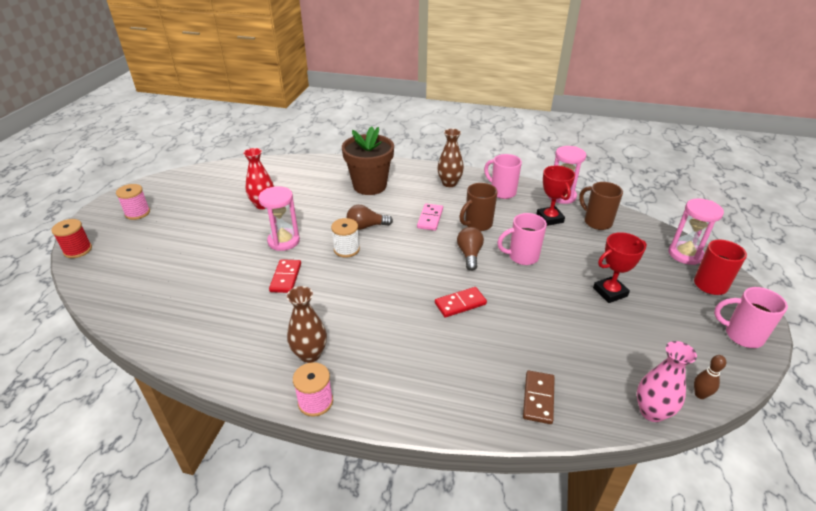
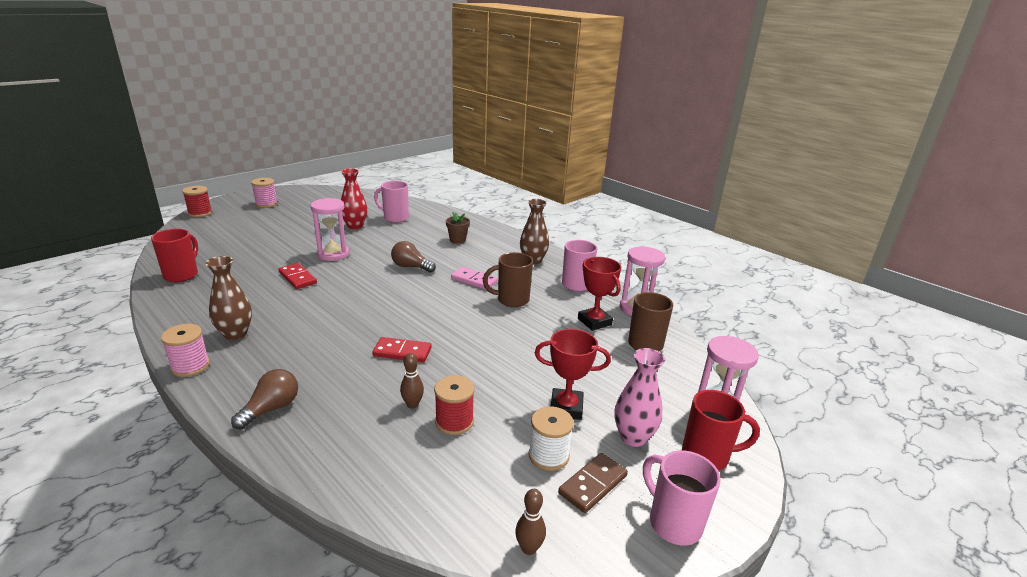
camera: 30 degrees right, 10 degrees down
(168, 323) = (182, 275): none -> red mug
(286, 277) = (297, 278): red domino -> red domino turned 75 degrees counterclockwise
(346, 249) = (370, 276): white spool -> white spool (548, 455)
(370, 186) = (457, 240): brown flower pot -> brown flower pot, size x0.46
(430, 218) = (474, 280): pink domino -> pink domino turned 75 degrees clockwise
(469, 254) = (468, 319): brown light bulb -> brown light bulb (271, 408)
(521, 340) = (412, 404): none -> brown bowling pin
(522, 257) = (516, 341): pink mug -> pink mug (395, 218)
(538, 398) = (357, 457): brown domino -> brown domino (592, 484)
(549, 218) = (594, 322): red trophy -> red trophy turned 45 degrees counterclockwise
(562, 338) = (454, 422): none -> red spool
(651, 412) = (449, 531): pink vase -> pink vase (633, 437)

